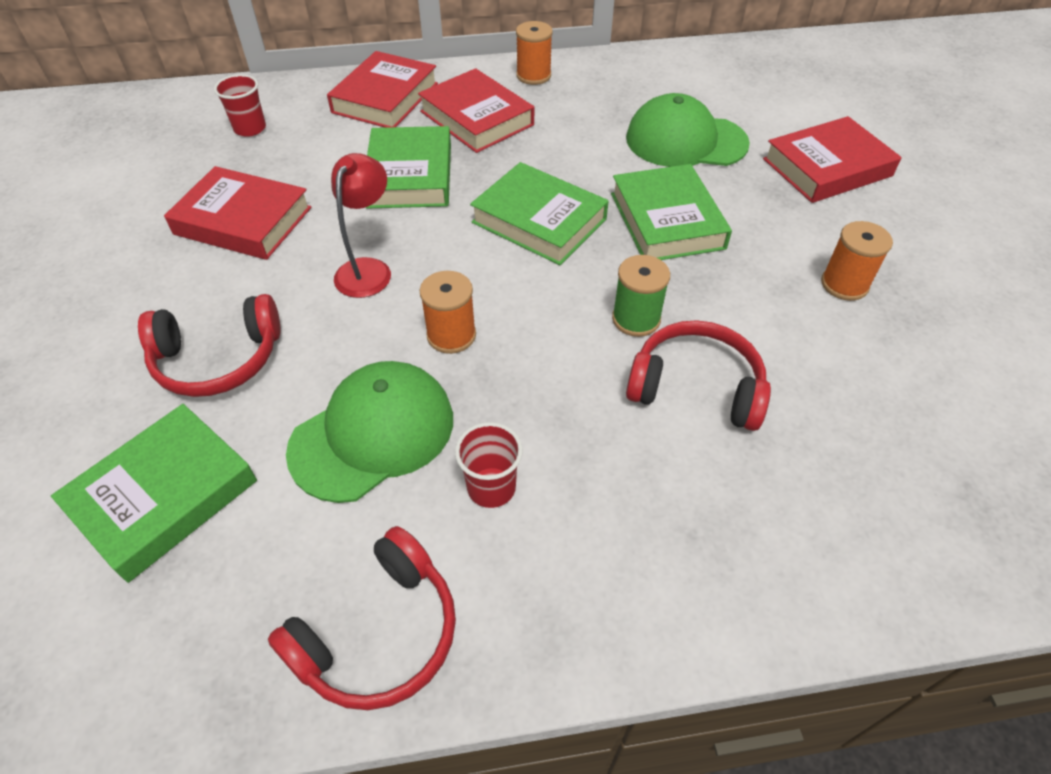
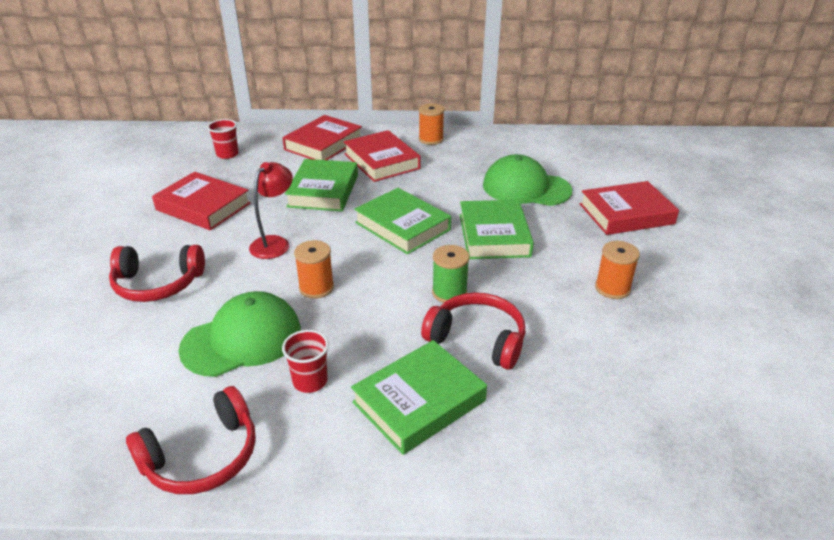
camera: 10 degrees right, 15 degrees down
(163, 496) = (94, 357): green book -> green book (419, 401)

